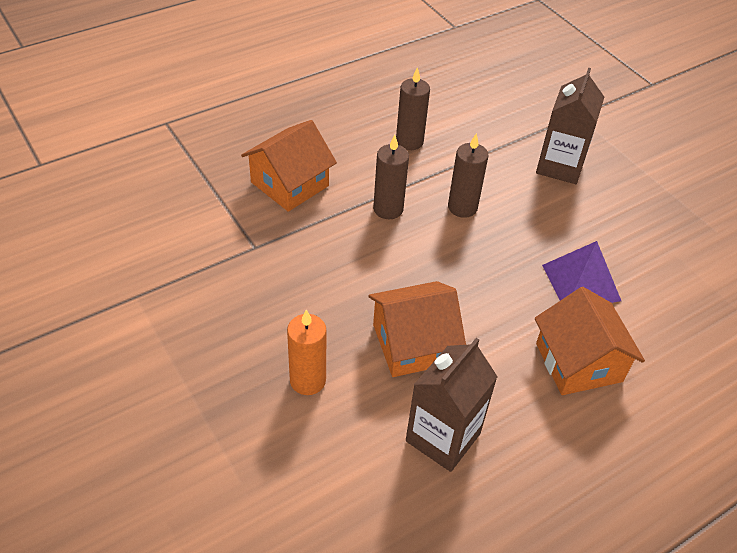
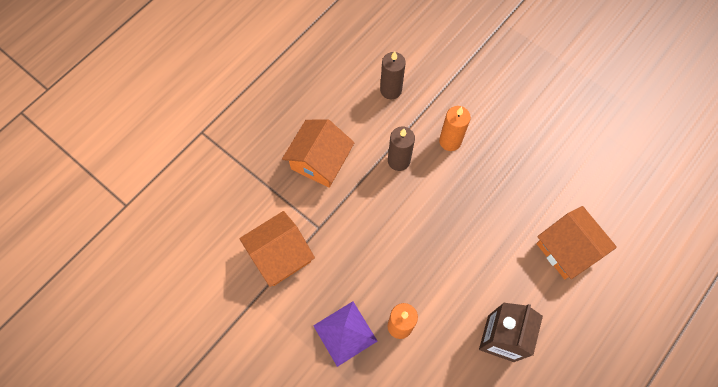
camera: 15 degrees left, 20 degrees up
(412, 344) = (457, 272): orange house -> orange house (280, 255)
(462, 207) = (450, 141): brown candle -> orange candle
(560, 166) = (506, 78): brown carton -> none
(581, 282) = (550, 181): purple pyramid -> purple pyramid (345, 333)

